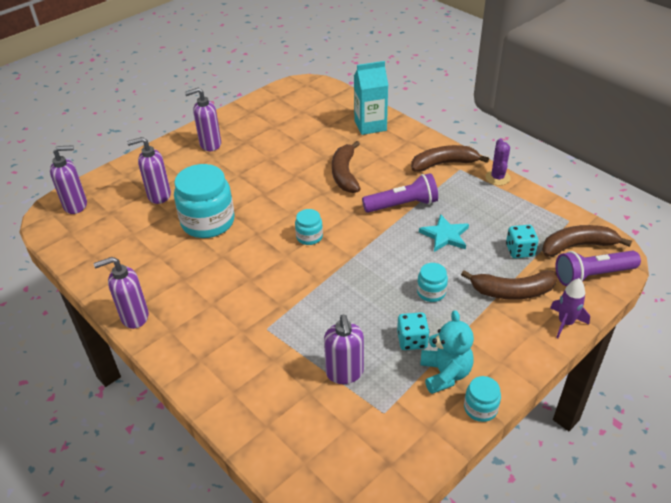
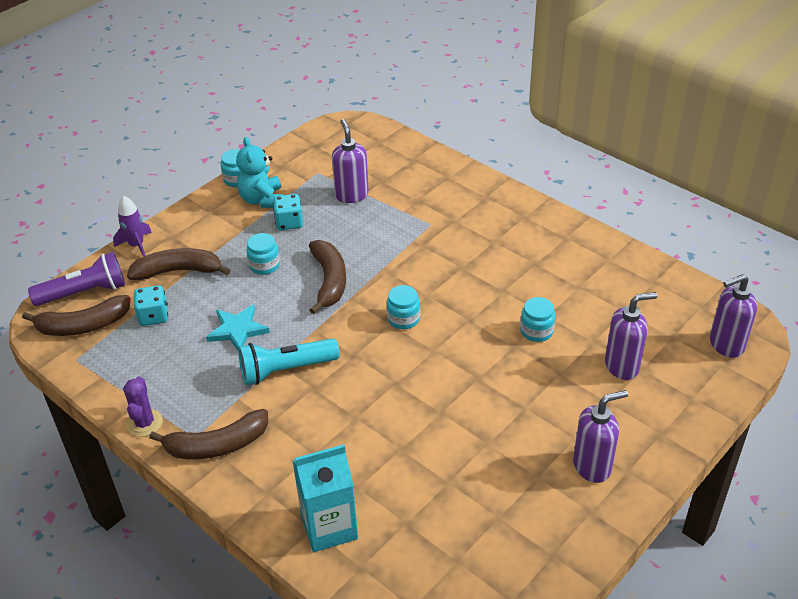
camera: 175 degrees right, 0 degrees up
(134, 317) = (567, 225): purple soap dispenser -> none
(208, 222) = (536, 331): turquoise jar -> turquoise jar, size x0.48
(345, 174) = (366, 418): brown banana -> brown banana (329, 281)
(402, 205) = (286, 370): purple flashlight -> turquoise flashlight

